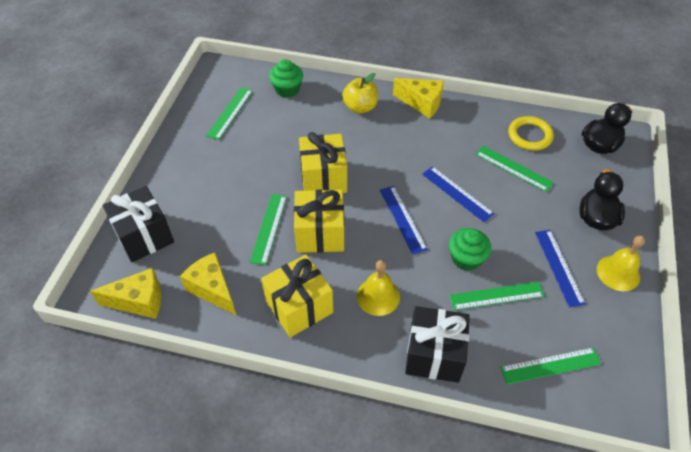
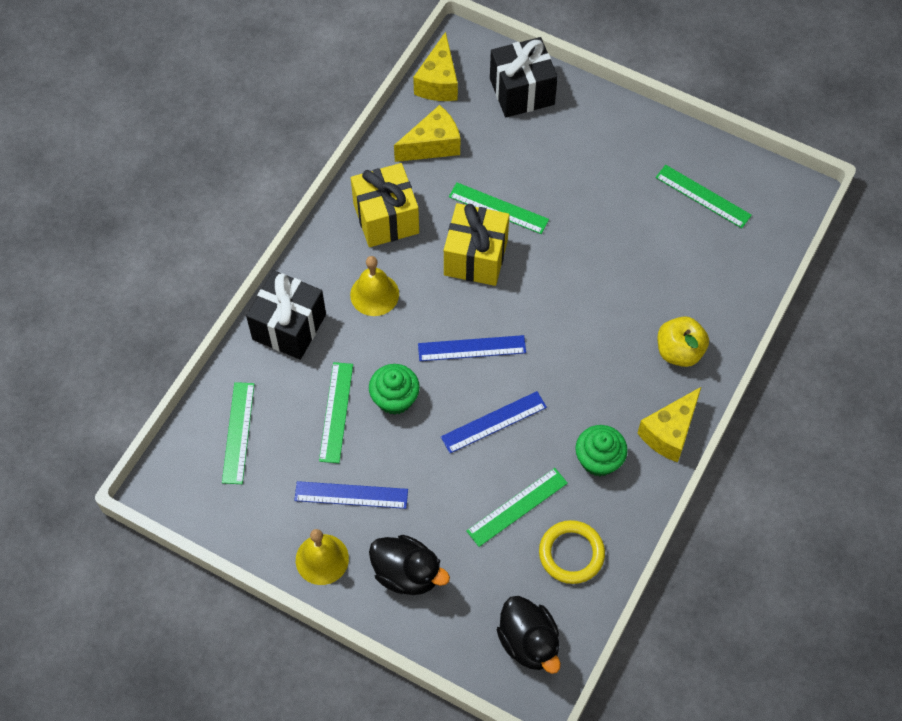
camera: 105 degrees right, 10 degrees up
(287, 89) = (736, 270): green cupcake -> green cupcake (599, 459)
(323, 178) = (560, 279): yellow gift -> none

